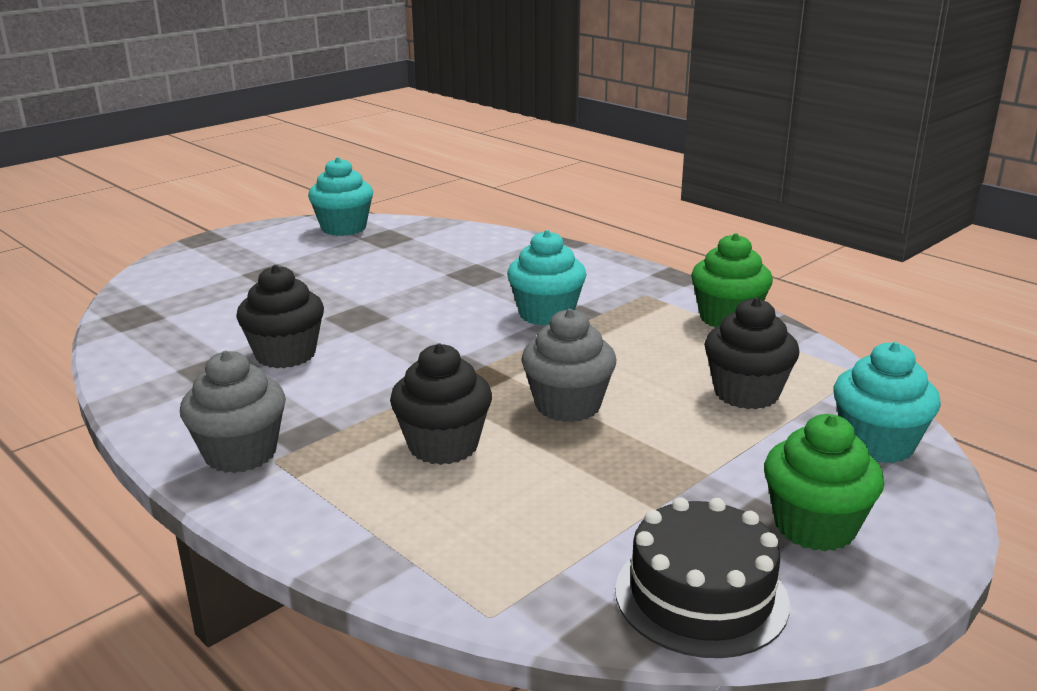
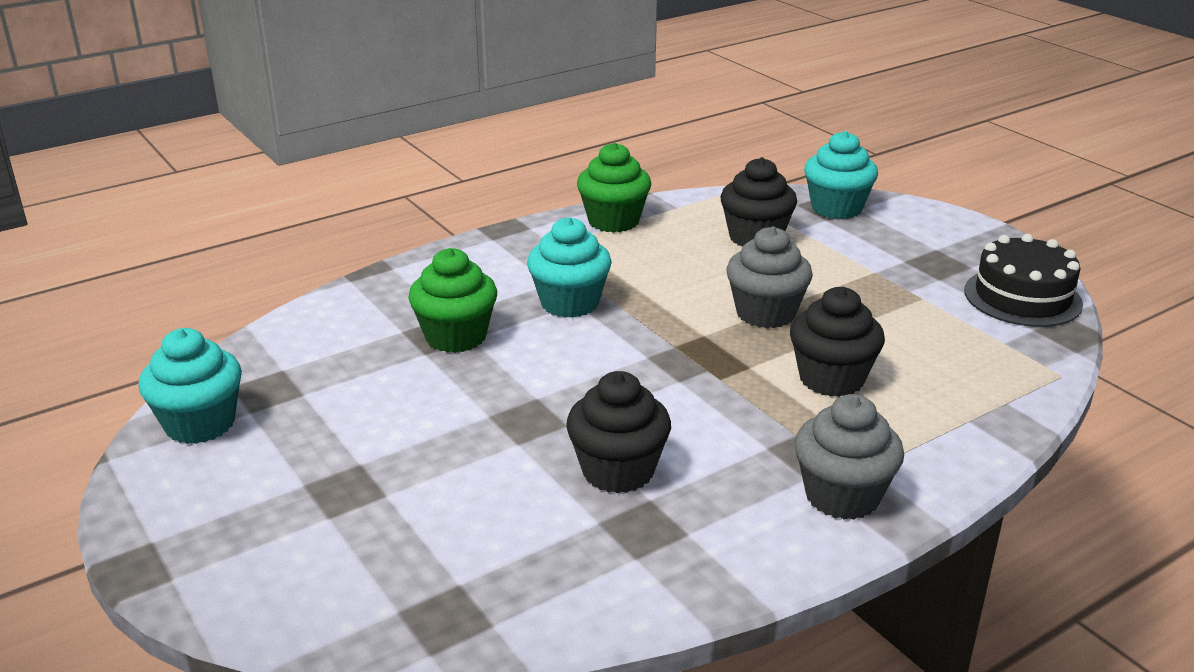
camera: 80 degrees left, 5 degrees up
(814, 527) = (940, 248): green cupcake -> green cupcake (456, 336)

